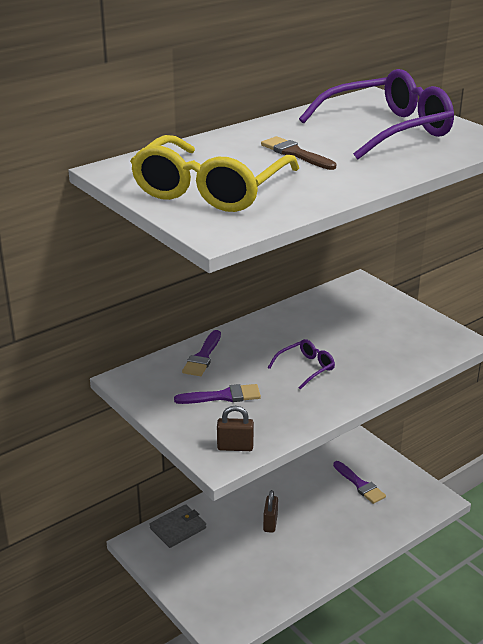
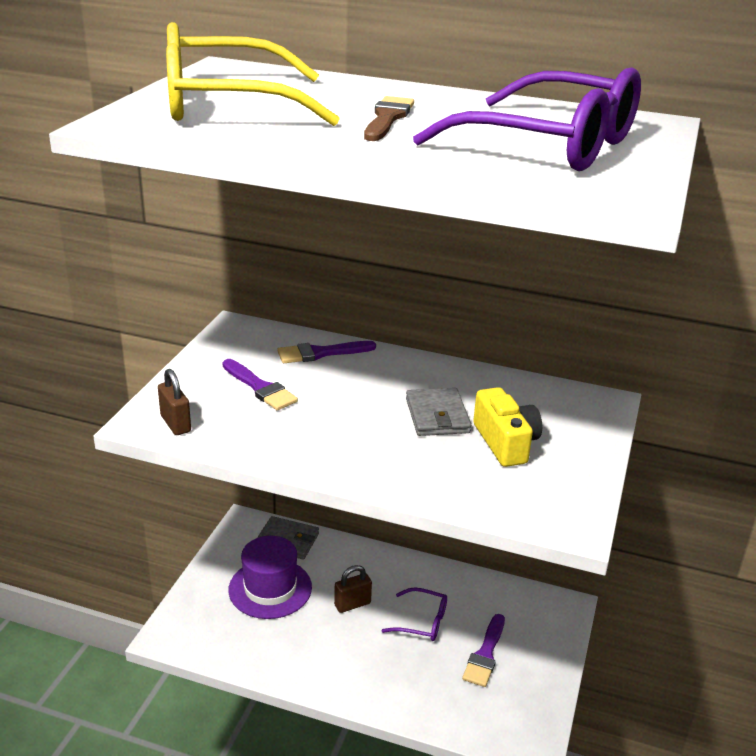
camera: 55 degrees right, 0 degrees up
(220, 557) = (270, 588): none -> purple hat
(306, 368) = (369, 422): purple glasses -> purple glasses (422, 622)
(322, 341) = (437, 416): none -> grey wallet
(371, 330) = (505, 442): none -> yellow camera

